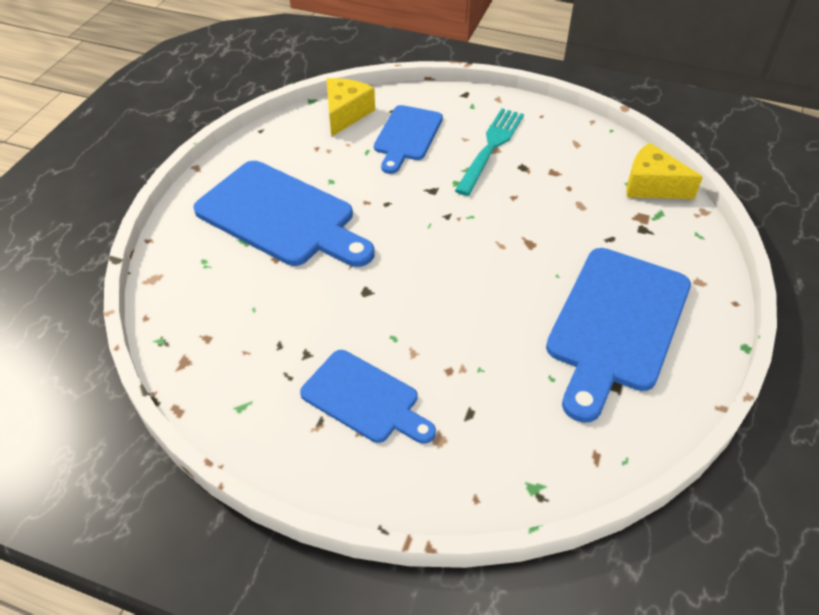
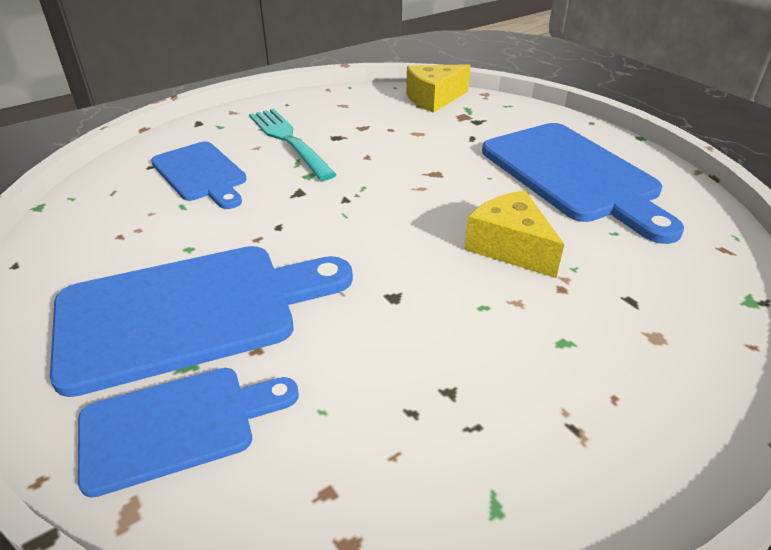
camera: 55 degrees left, 10 degrees down
(346, 114) = (102, 194): yellow cheese -> yellow cheese (510, 247)
(364, 399) = (562, 370): blue cutting board -> blue cutting board (177, 425)

